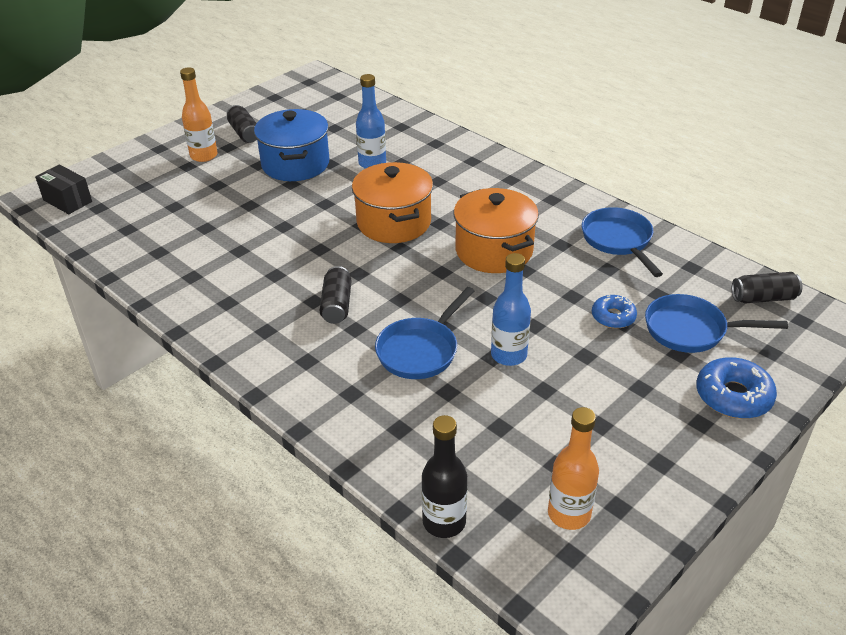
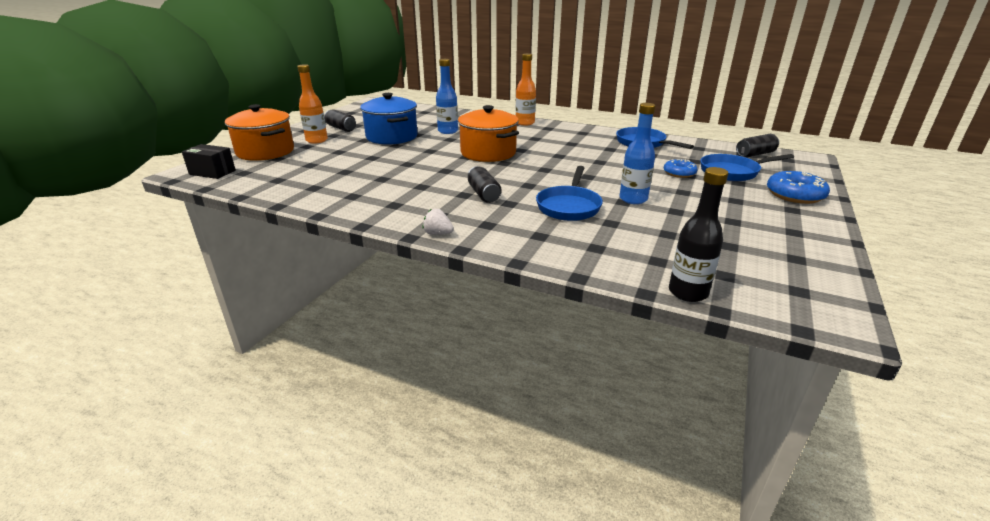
camera: 20 degrees left, 10 degrees down
(246, 363) = (438, 234): none -> white strawberry
(494, 251) = (570, 156): orange pot -> orange pot (265, 152)
(569, 514) = (770, 269): orange bottle -> orange bottle (525, 123)

